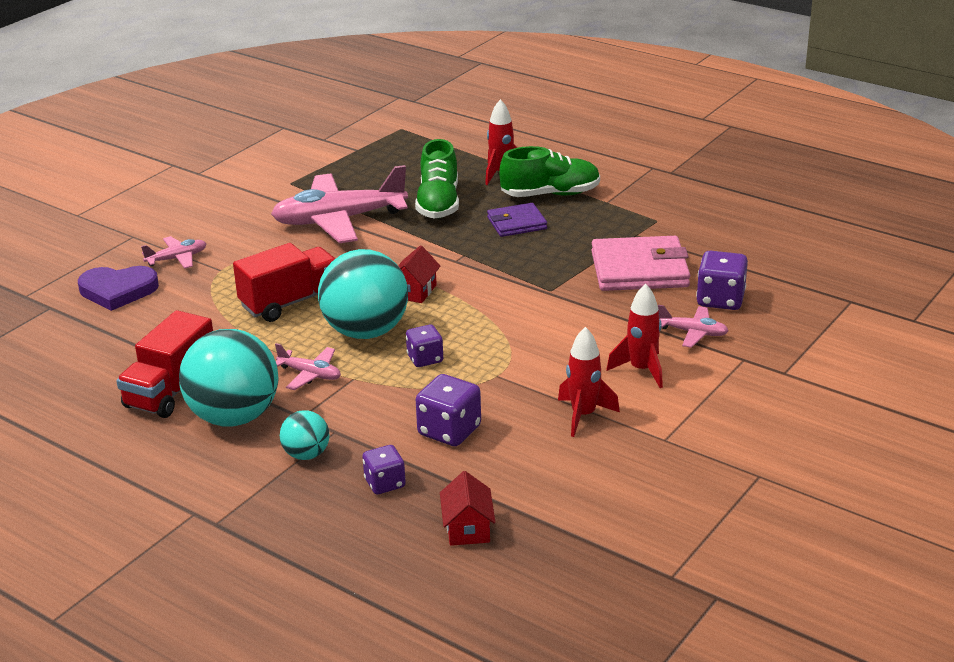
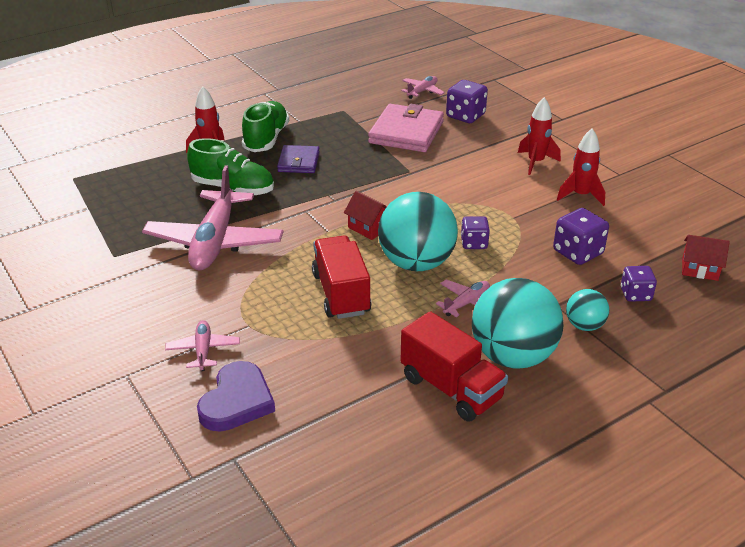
camera: 70 degrees left, 5 degrees up
(693, 333) = (500, 134): pink plane -> pink plane (422, 91)

